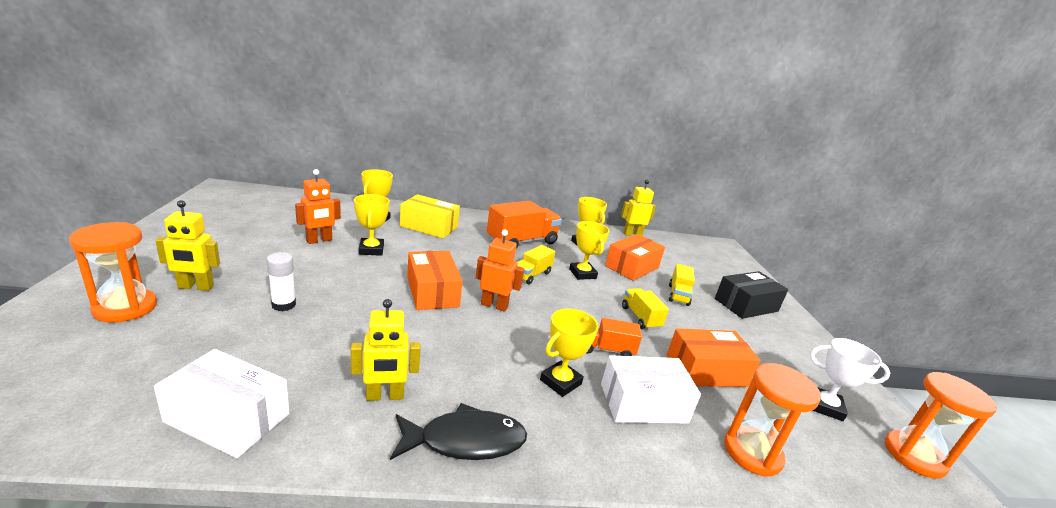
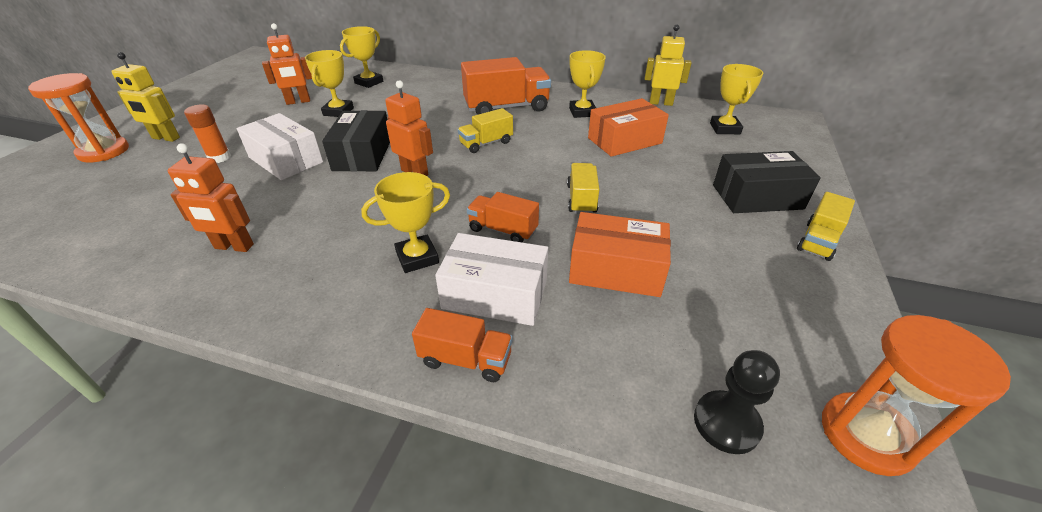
camera: 25 degrees right, 15 degrees up
(228, 417) = (100, 246): white box -> white box (286, 160)
(283, 305) = (219, 157): white glue stick -> orange glue stick
(385, 396) = (234, 247): yellow robot -> orange robot
(429, 226) = (416, 90): yellow box -> none
(432, 292) = (362, 154): orange box -> black box
(465, 441) = (269, 299): black fish -> none
(582, 274) = (550, 145): yellow trophy -> yellow trophy (724, 128)
(666, 459) = (466, 359): none -> orange truck
(678, 295) = (661, 177): yellow truck -> yellow truck (818, 241)
(752, 452) = (590, 375): orange hourglass -> none
(825, 406) = (764, 340): white trophy -> none
(848, 467) = (726, 423): none -> black pawn

